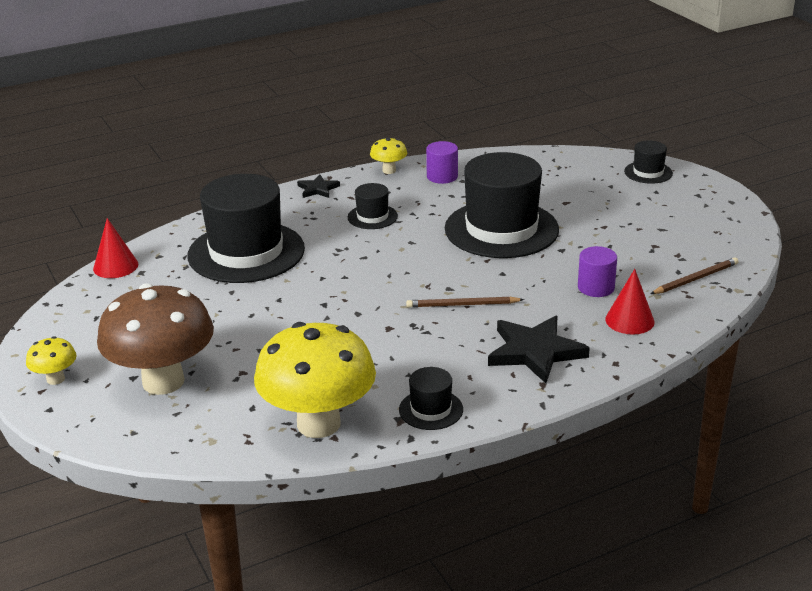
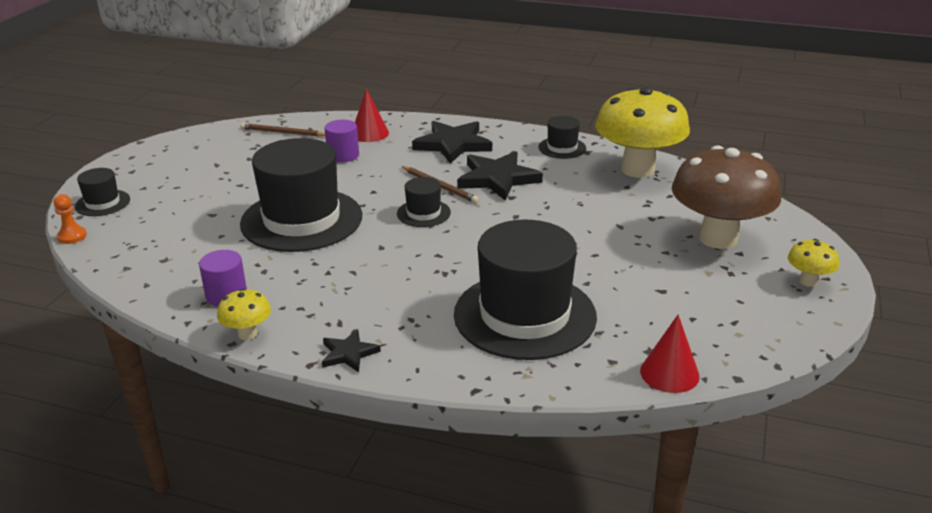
camera: 135 degrees left, 0 degrees up
(372, 217) = (363, 288): black hat -> black hat (423, 213)
(429, 338) = (497, 179): none -> black star
(605, 153) = (72, 236): none -> orange pawn

